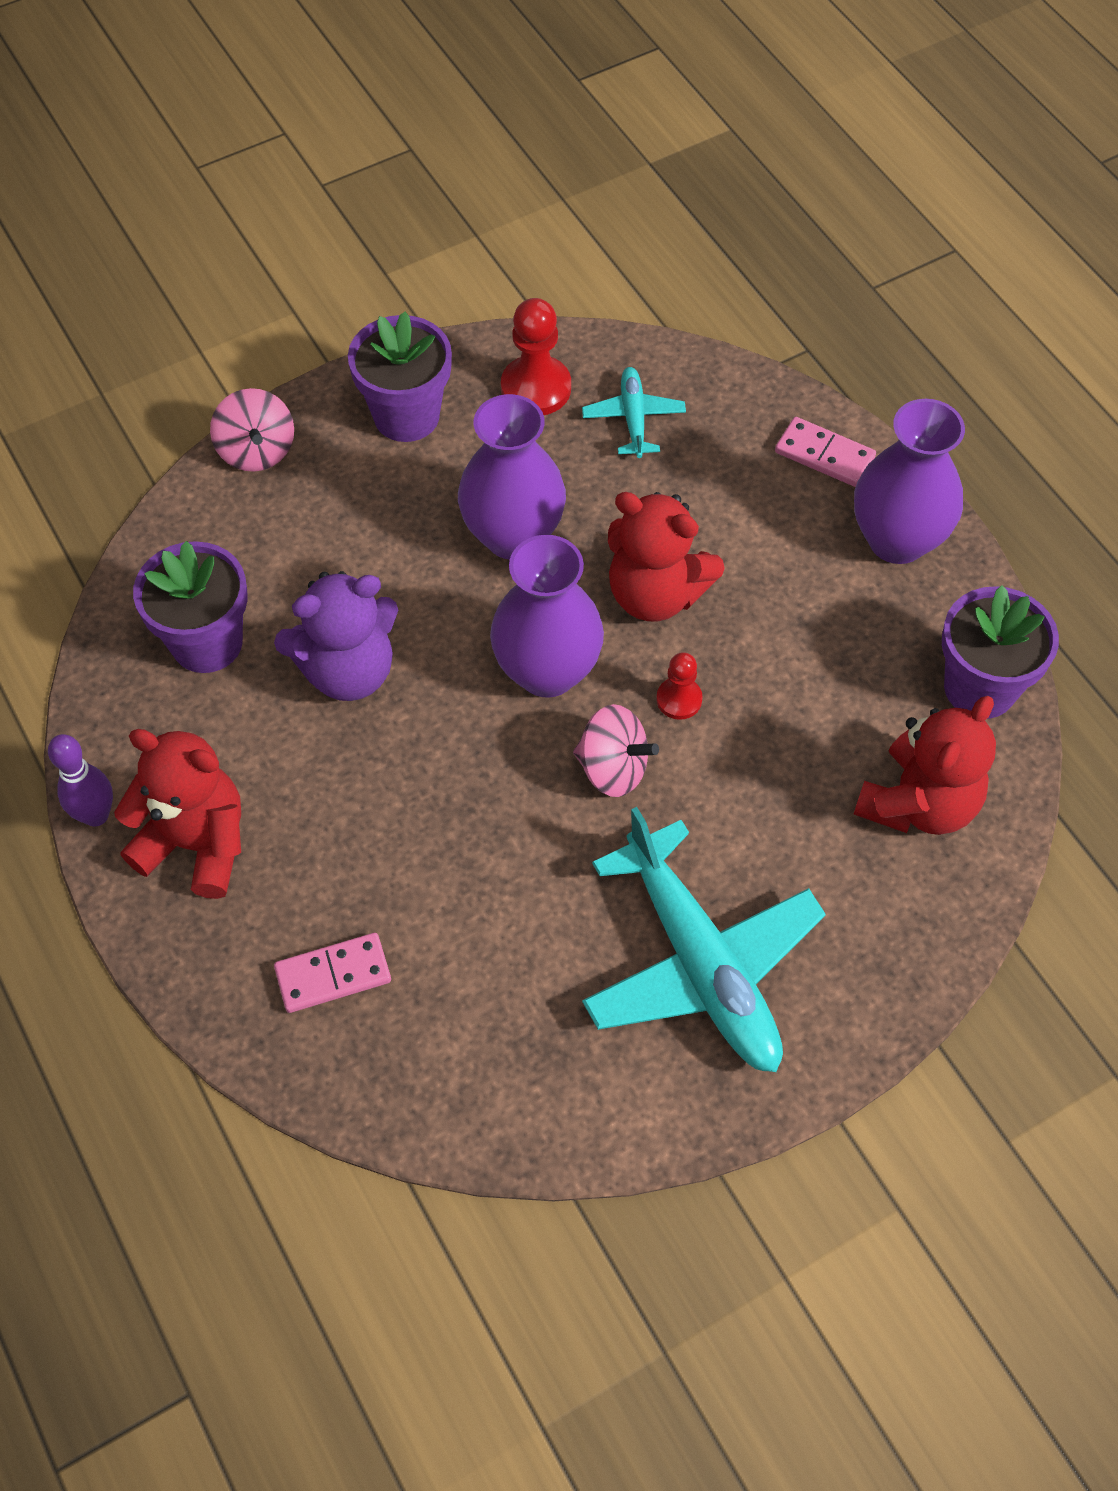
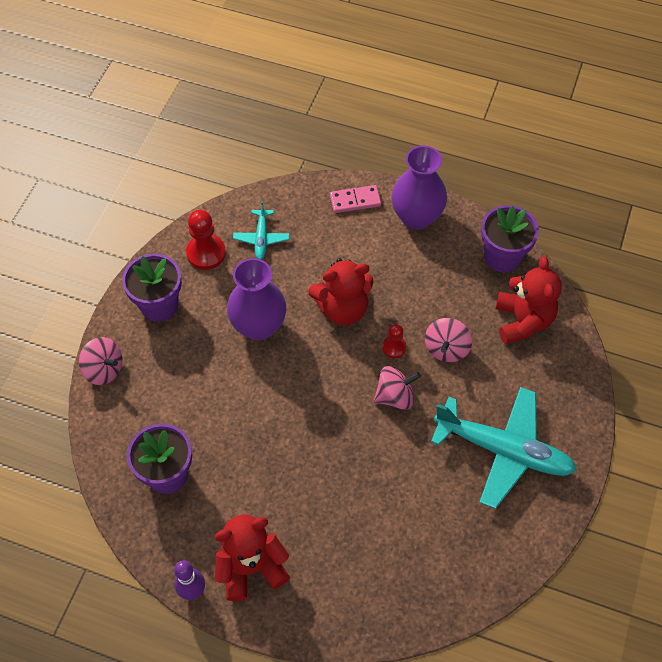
camera: 40 degrees left, 0 degrees up
(333, 974) = (365, 575): pink domino -> none
(348, 670) = (244, 439): purple teddy bear -> none
(547, 671) = (329, 375): purple vase -> none
(633, 418) = (261, 238): turquoise plane -> turquoise plane turned 135 degrees counterclockwise
(756, 757) = (446, 349): none -> pink spinning top

